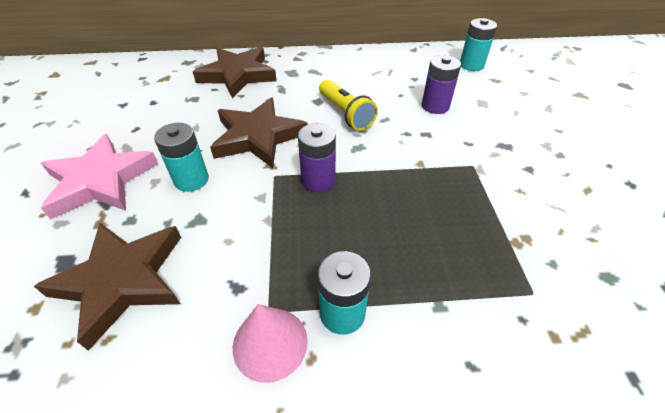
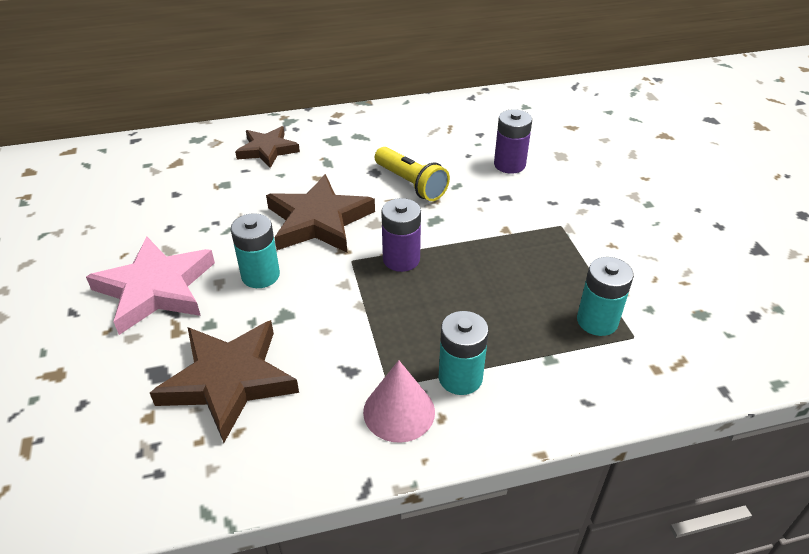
camera: 10 degrees left, 5 degrees down
(237, 75) = (267, 150): brown star -> brown star, size x0.64
(471, 65) = (542, 111): turquoise battery -> turquoise battery (597, 321)

